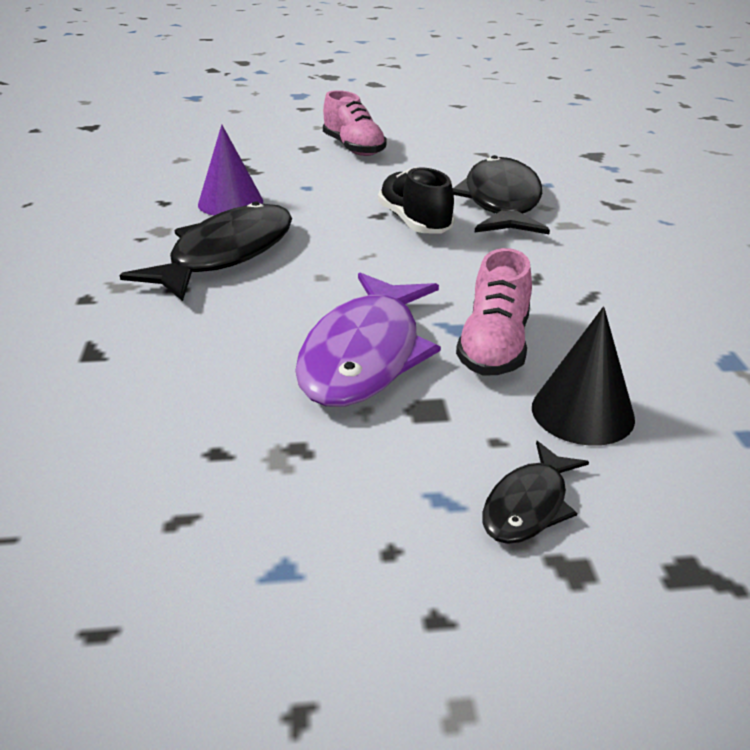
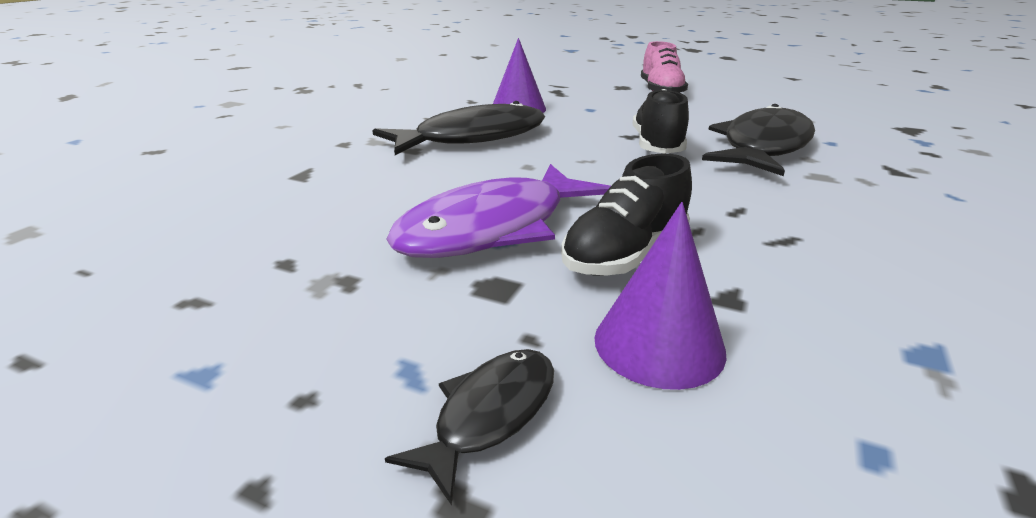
camera: 30 degrees right, 5 degrees down
(494, 346) = (625, 255): pink shoe -> black shoe
(528, 505) = (490, 415): black fish -> black fish turned 150 degrees clockwise
(582, 412) = (659, 344): black cone -> purple cone

